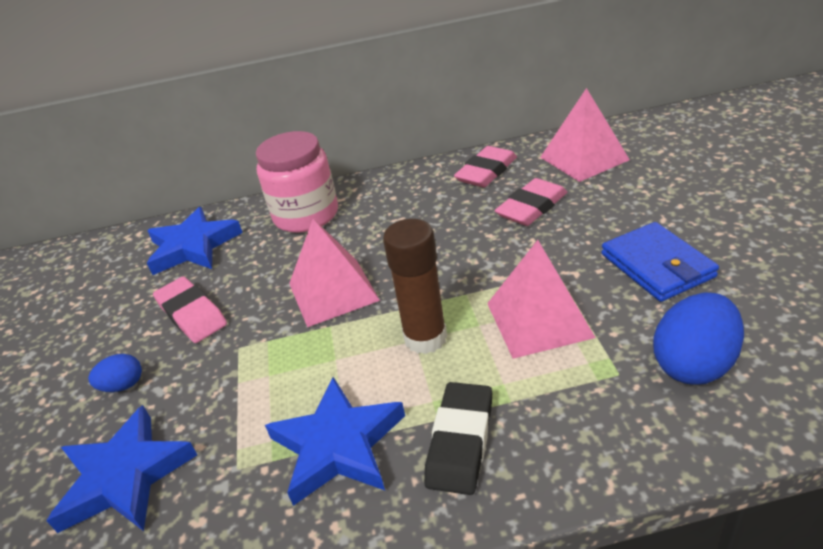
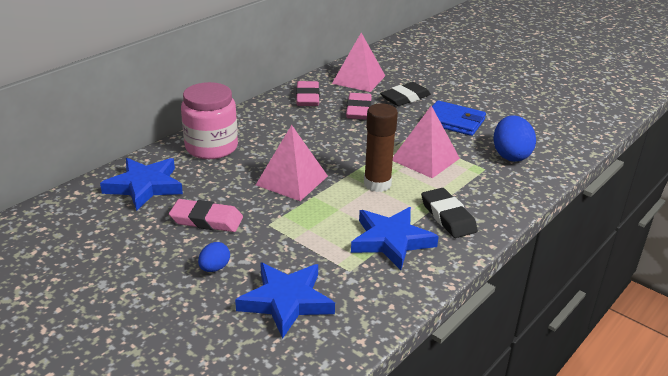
camera: 45 degrees left, 5 degrees down
(621, 203) = (405, 98): none -> black eraser

